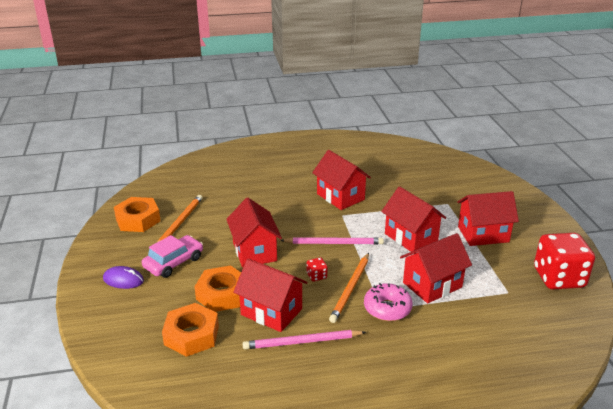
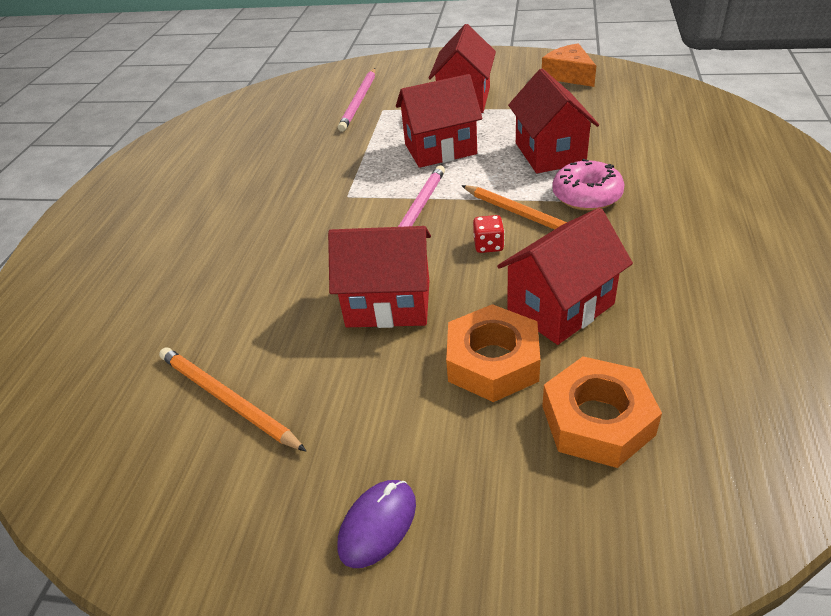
camera: 65 degrees left, 10 degrees up
(138, 220) = (160, 476): orange nut -> none
(174, 262) = (360, 424): pink car -> none
(302, 342) = (642, 285): pink pencil -> pink pencil (359, 101)
(340, 197) = (298, 189): red house -> none
(558, 278) = (569, 75): red dice -> orange cheese

